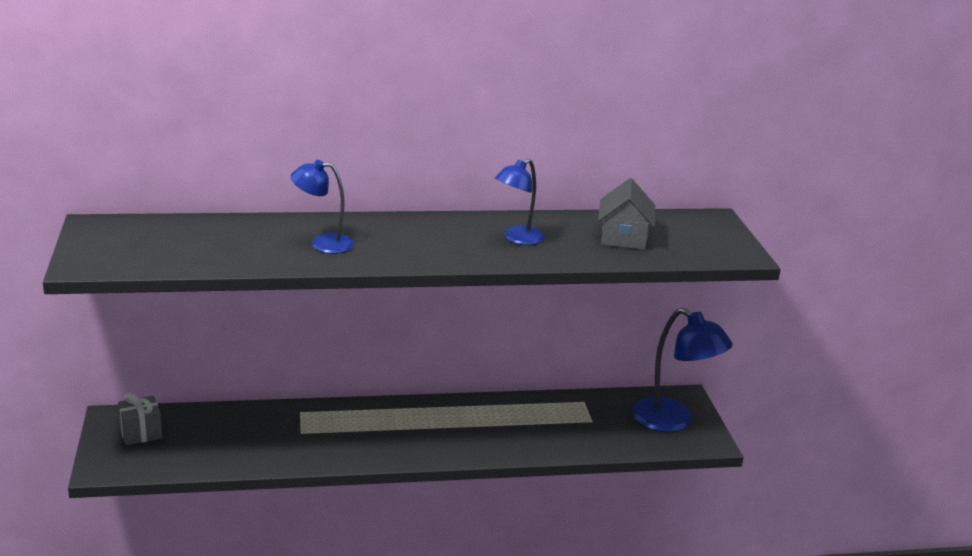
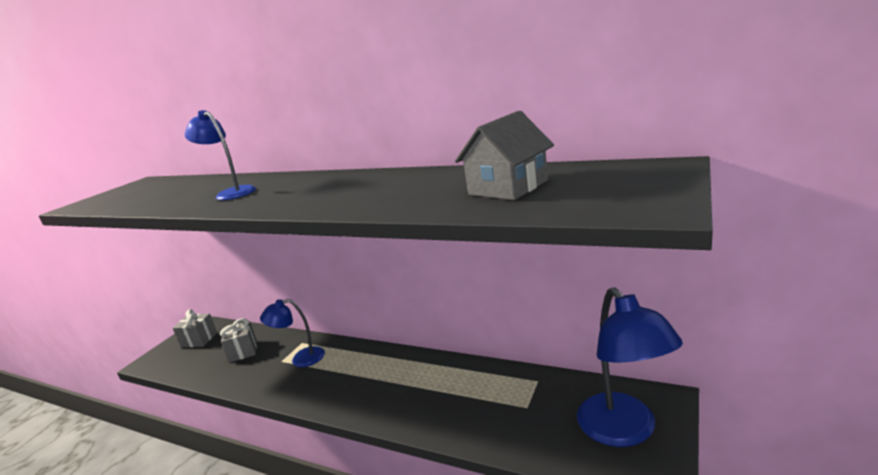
camera: 40 degrees right, 5 degrees down
(232, 433) = (243, 351): none -> grey gift
(517, 239) = (389, 189): blue lamp -> blue lamp (301, 359)

